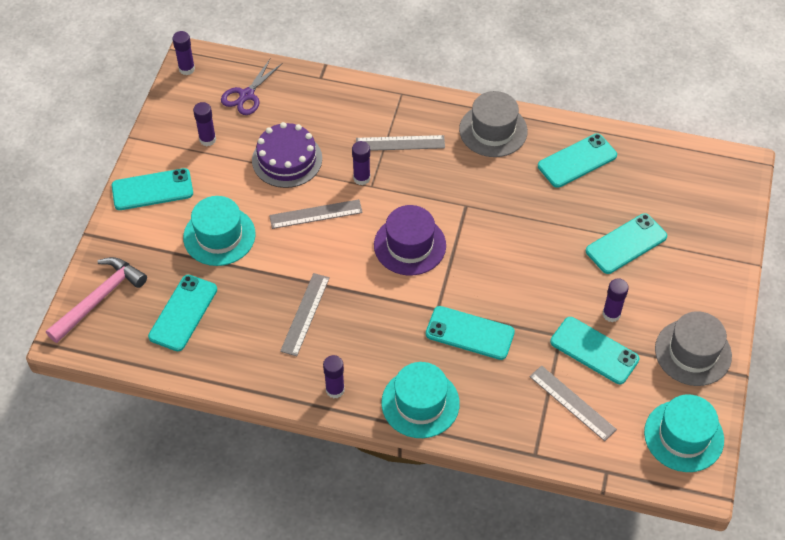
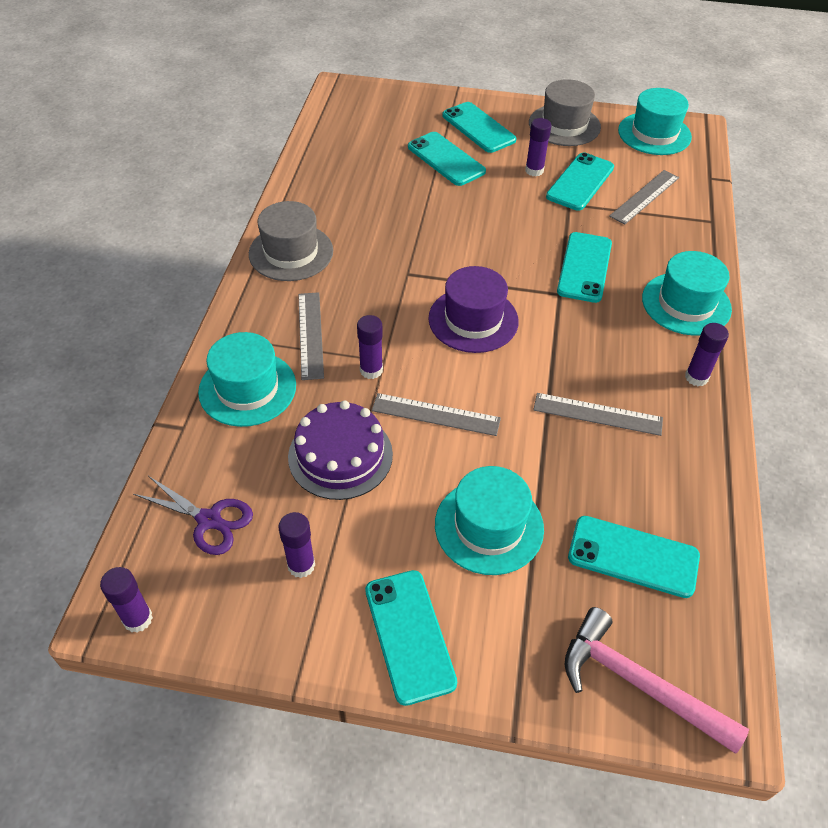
camera: 95 degrees left, 5 degrees down
(316, 214) = (435, 415): grey ruler -> grey ruler turned 60 degrees counterclockwise
(351, 109) = (247, 388): none -> turquoise hat
(577, 161) = (337, 189): turquoise phone -> turquoise phone (478, 128)

